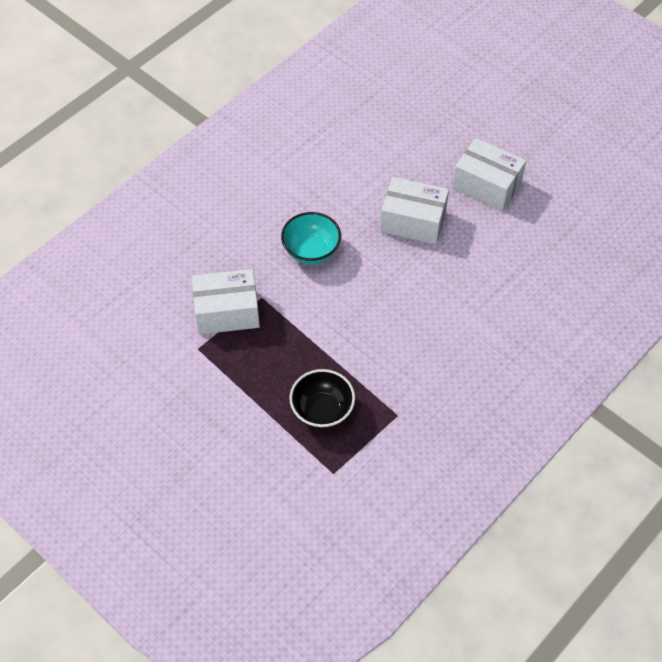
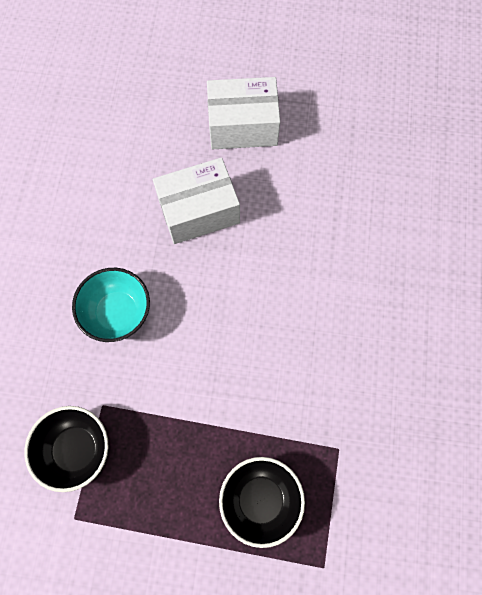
camera: 35 degrees left, 15 degrees up
(227, 312) = (76, 449): white box -> black bowl

